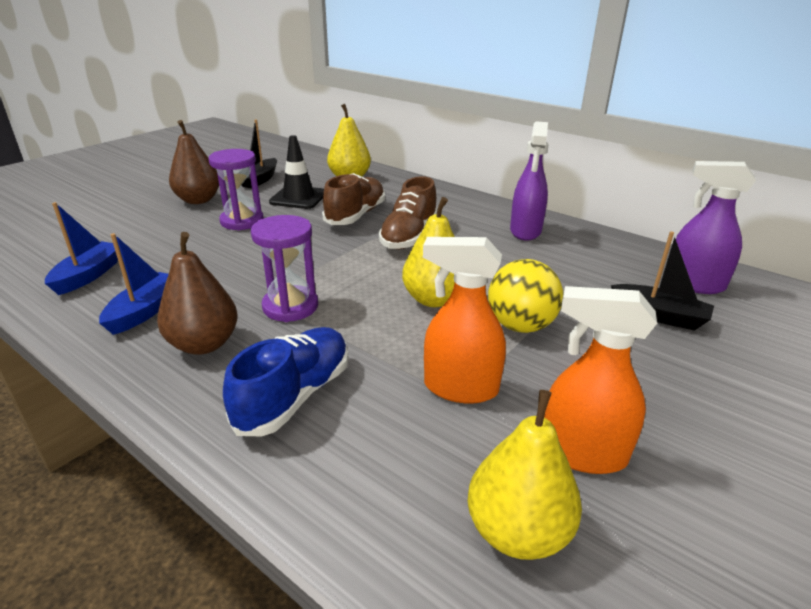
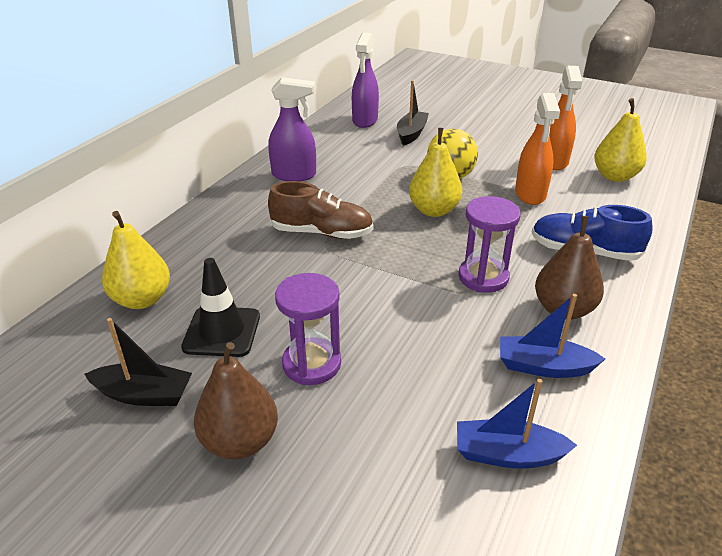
camera: 100 degrees left, 5 degrees up
(356, 215) = (275, 273): brown shoe -> none

